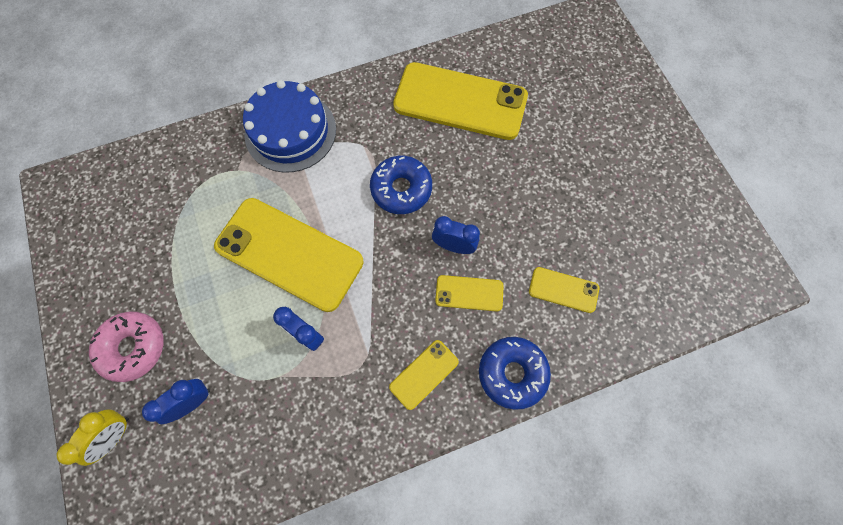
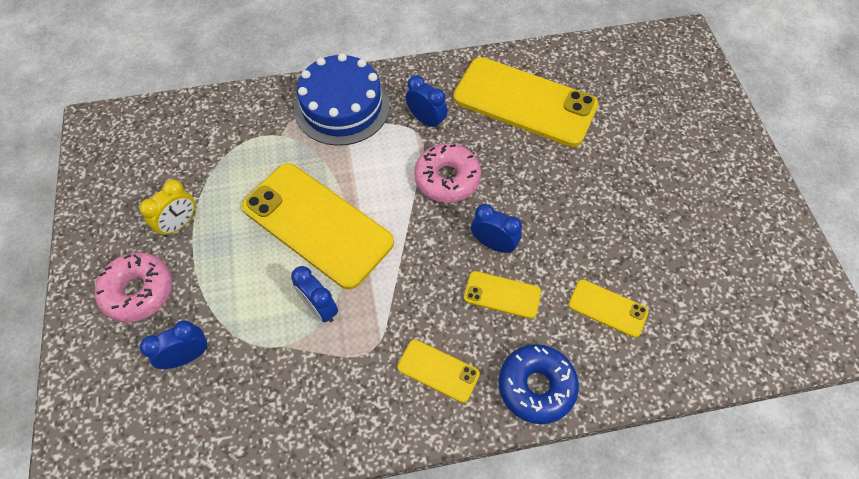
camera: 10 degrees right, 10 degrees down
(115, 436) = (101, 376): yellow clock -> yellow clock (179, 224)
(372, 134) = (426, 120): none -> blue clock
(401, 189) = (447, 179): blue donut -> pink donut
(424, 374) = (438, 370): yellow phone -> yellow phone turned 60 degrees clockwise

